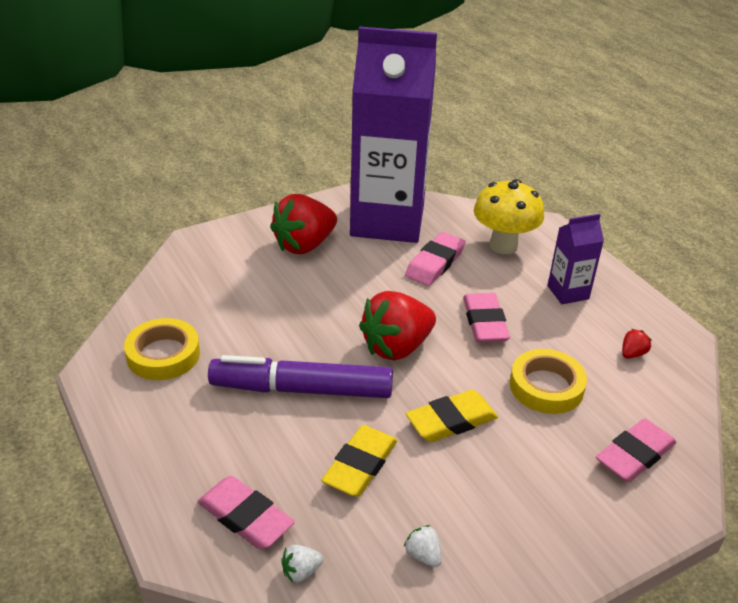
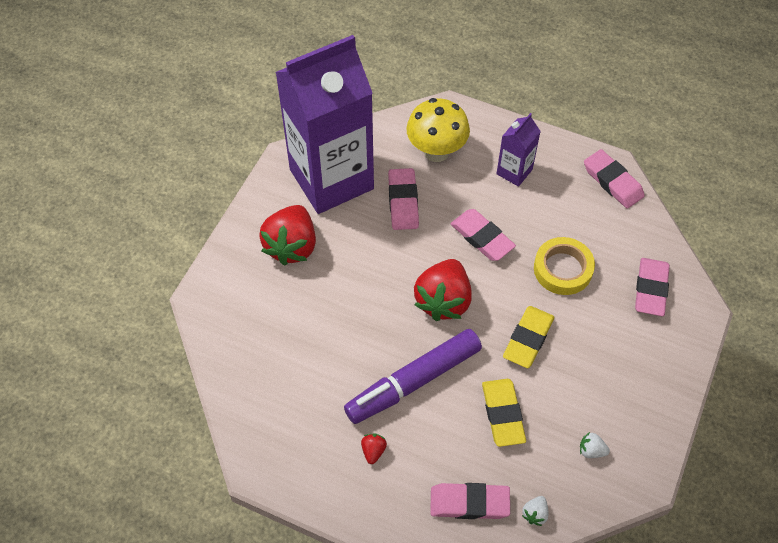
camera: 35 degrees left, 20 degrees up
(163, 354) = (290, 420): yellow tape -> none
(632, 354) = (593, 203): red strawberry -> red strawberry (373, 451)
(671, 348) = (612, 181): none -> pink eraser

